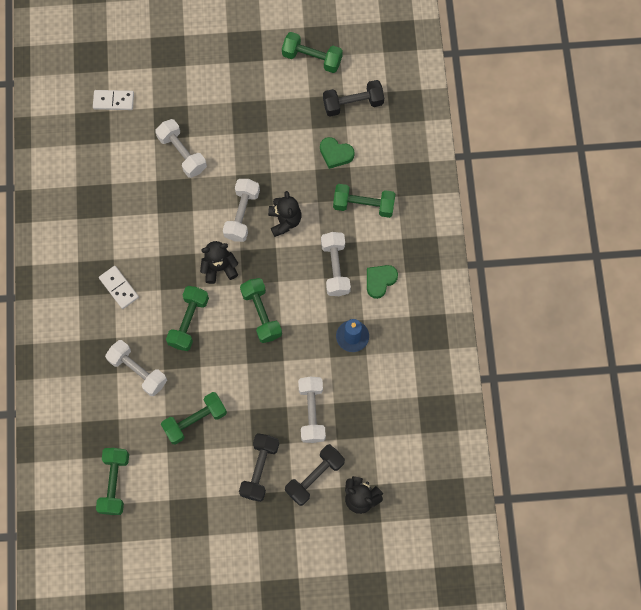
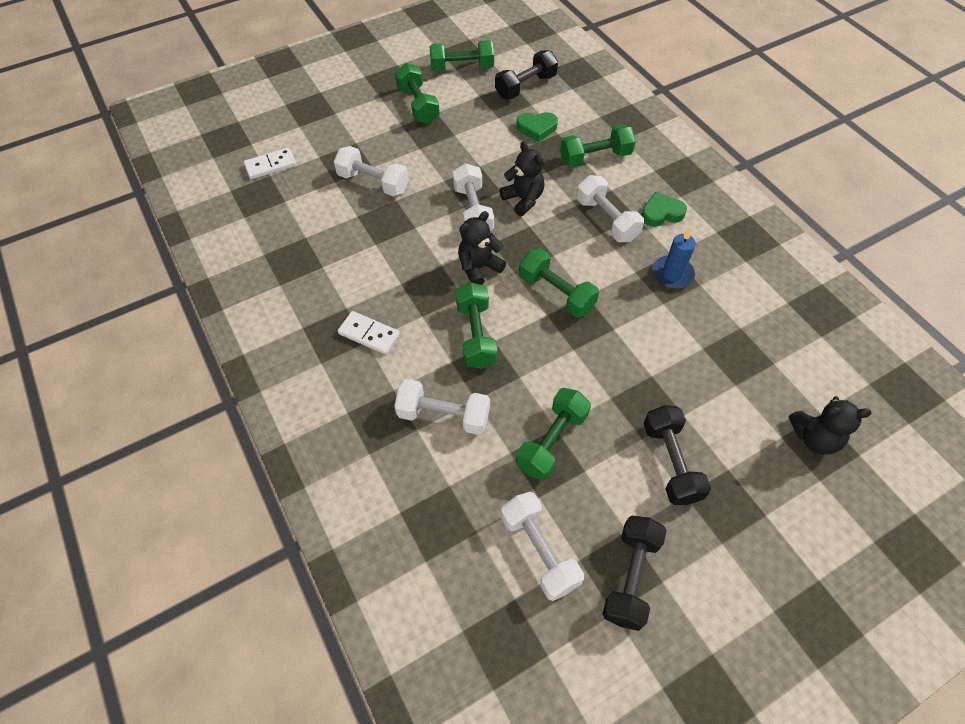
camera: 25 degrees left, 15 degrees down
(115, 483) = (491, 573): green dumbbell -> green dumbbell (418, 105)
(312, 412) = (685, 369): white dumbbell -> white dumbbell (539, 551)
(314, 477) = (743, 439): black dumbbell -> black dumbbell (630, 577)
(380, 281) = (661, 213): green heart -> green heart turned 60 degrees clockwise

